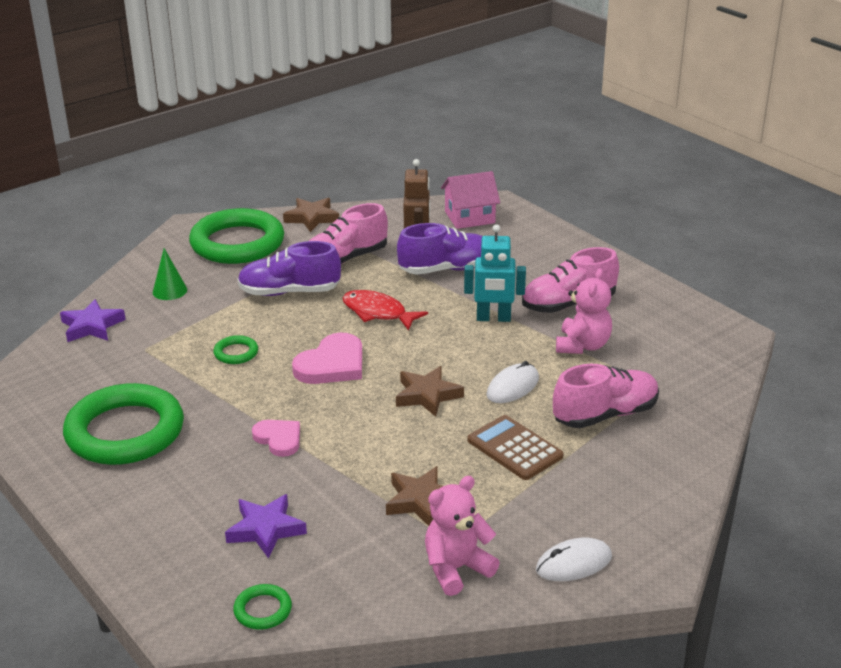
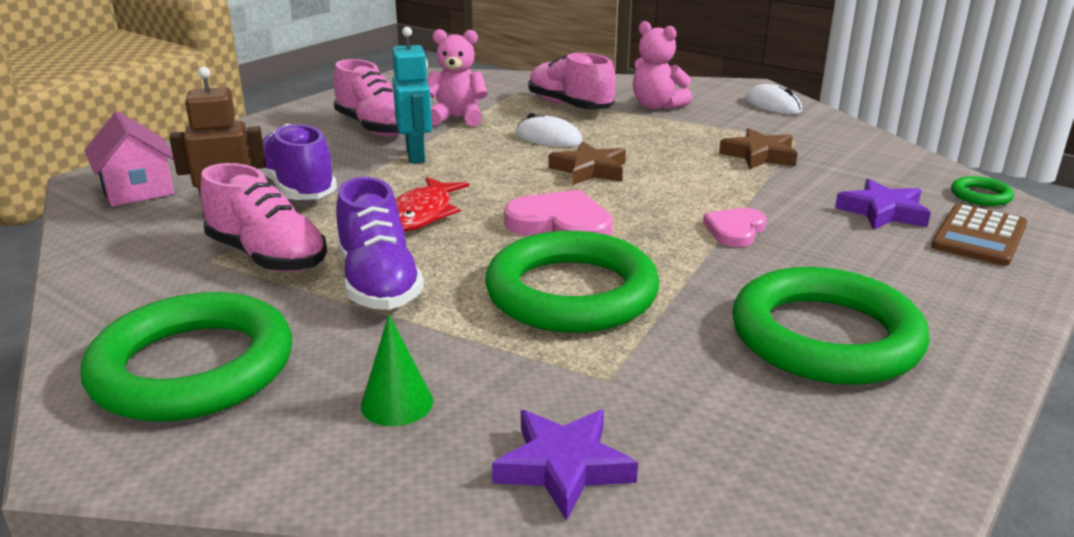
camera: 105 degrees left, 5 degrees down
(236, 353) = (571, 293): green ring -> green ring, size x2.42
(312, 218) = (99, 308): brown star -> none
(456, 569) = (827, 136): pink teddy bear -> pink teddy bear (657, 106)
(514, 448) = (648, 130): brown calculator -> brown calculator (979, 236)

